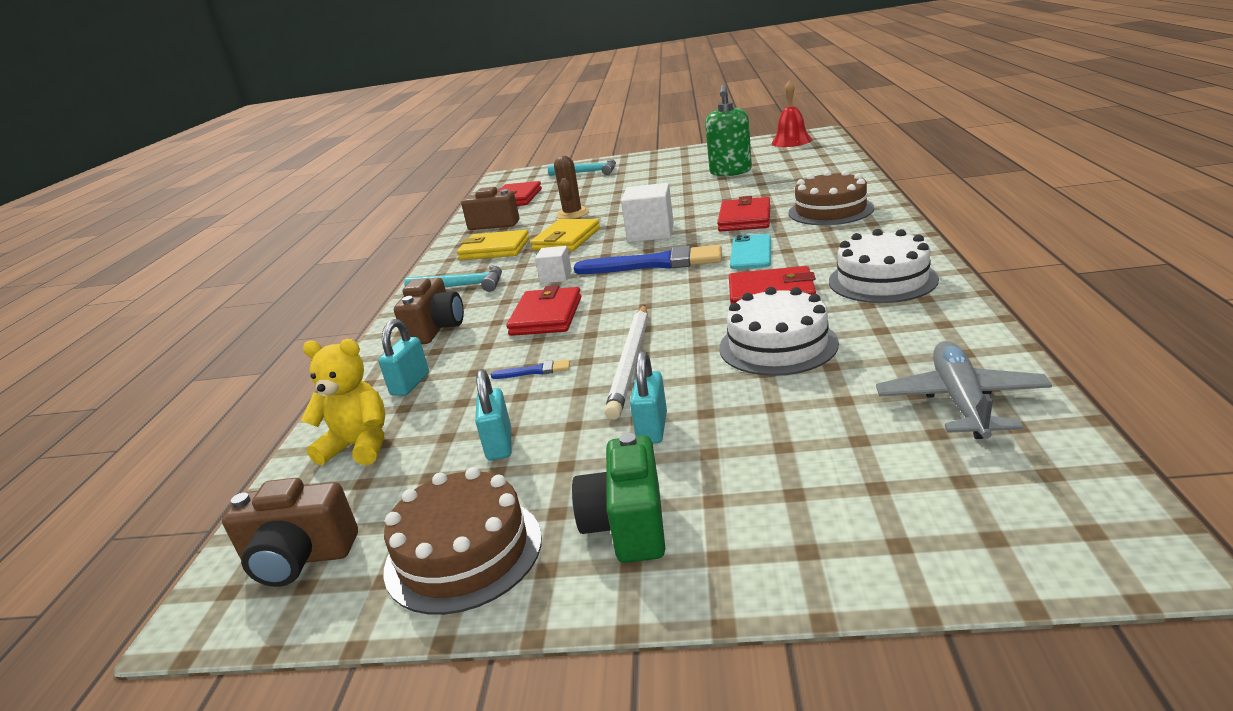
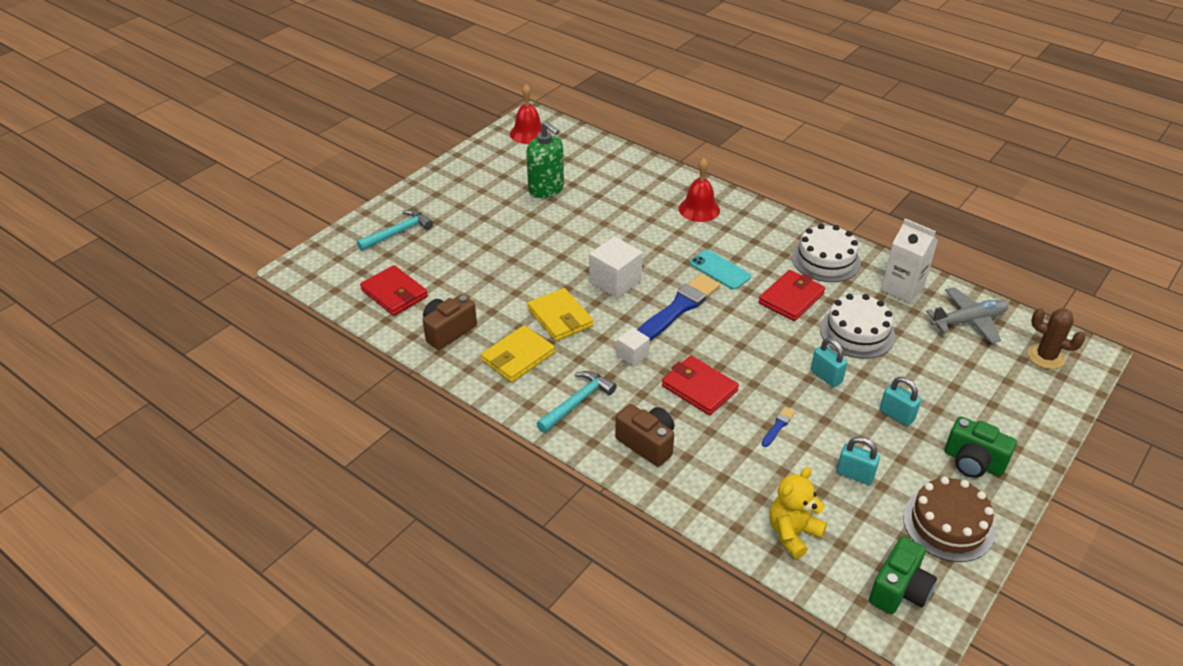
camera: 60 degrees left, 15 degrees up
(299, 558) = (899, 590): brown camera -> green camera
(410, 384) = (729, 485): turquoise padlock -> turquoise padlock (826, 376)
(572, 214) = (502, 289): brown cactus -> brown cactus (1045, 357)
(631, 362) = (813, 387): white pencil -> none
(745, 219) = (657, 239): red wallet -> none
(830, 210) = (699, 209): brown cake -> red bell
(928, 335) = (902, 288): none -> white carton
(960, 401) = (968, 321): grey plane -> grey plane turned 120 degrees clockwise

